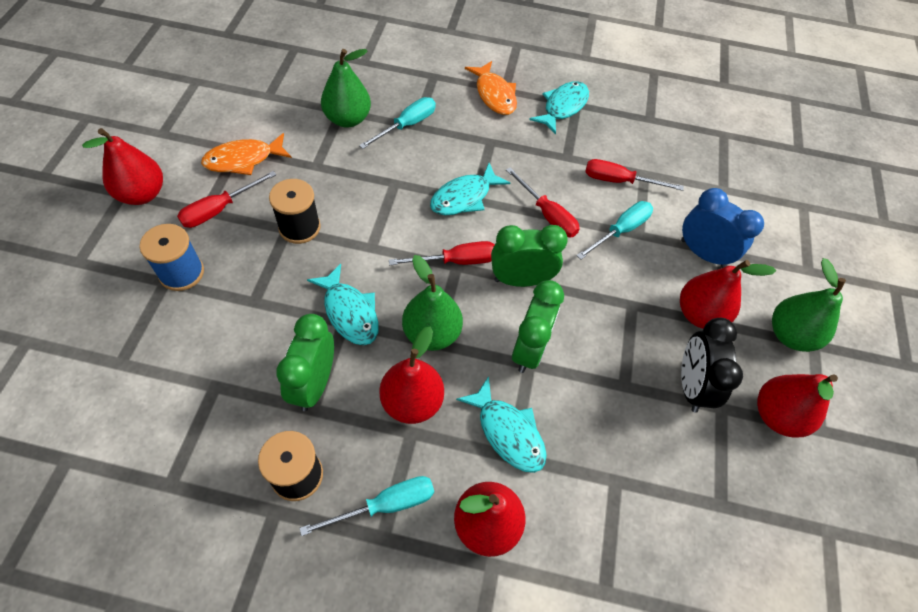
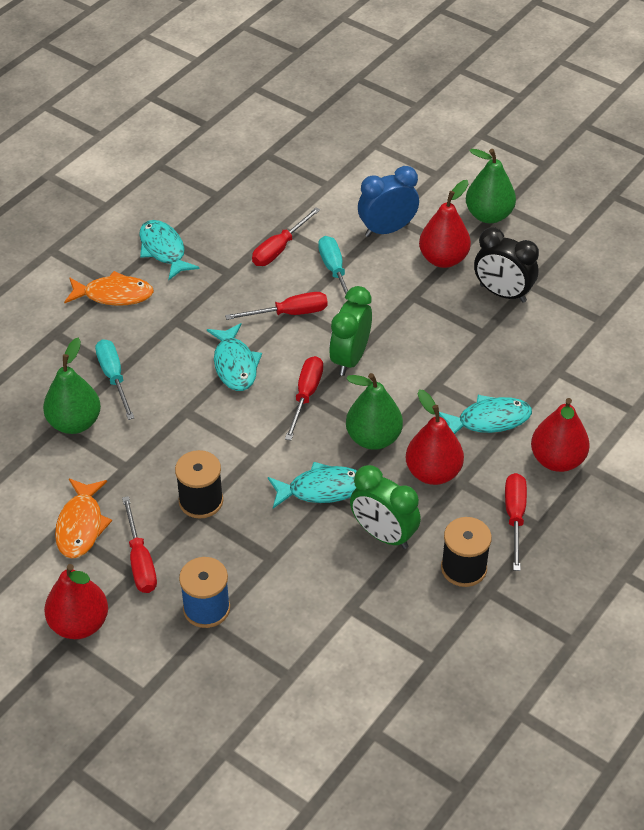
camera: 60 degrees left, 10 degrees down
(385, 505) = (515, 517): turquoise screwdriver -> red screwdriver
(529, 349) = (421, 379): green clock -> none
(777, 415) = (550, 256): red pear -> none

